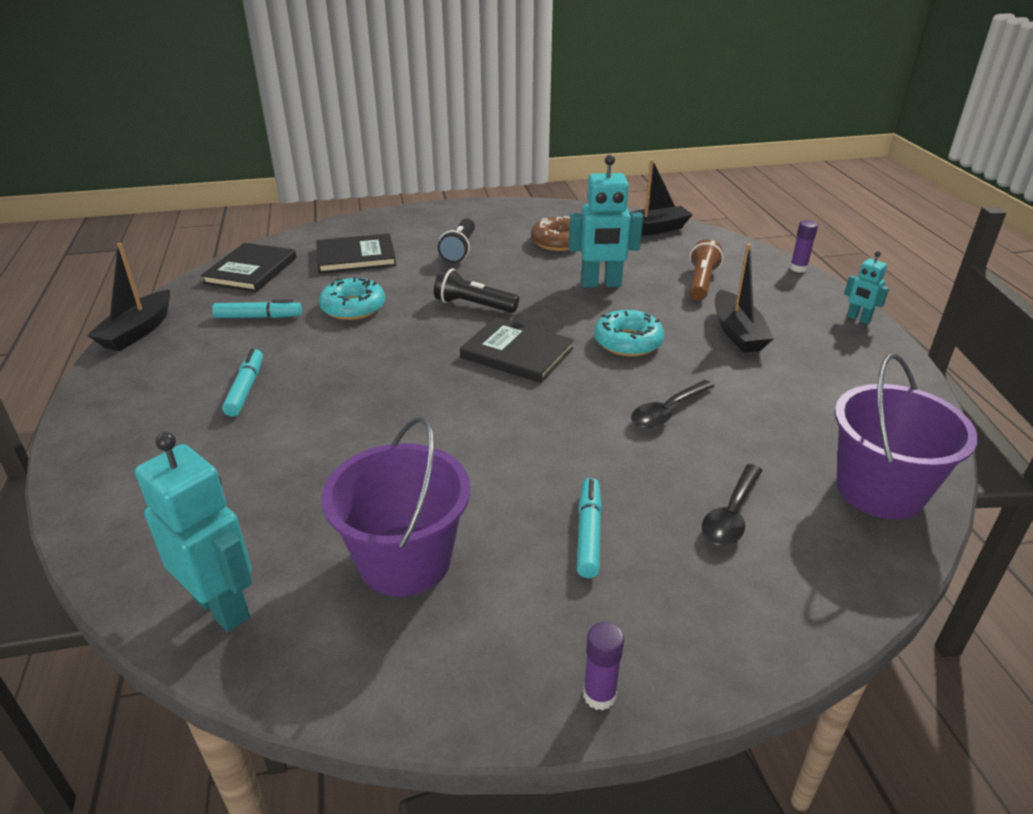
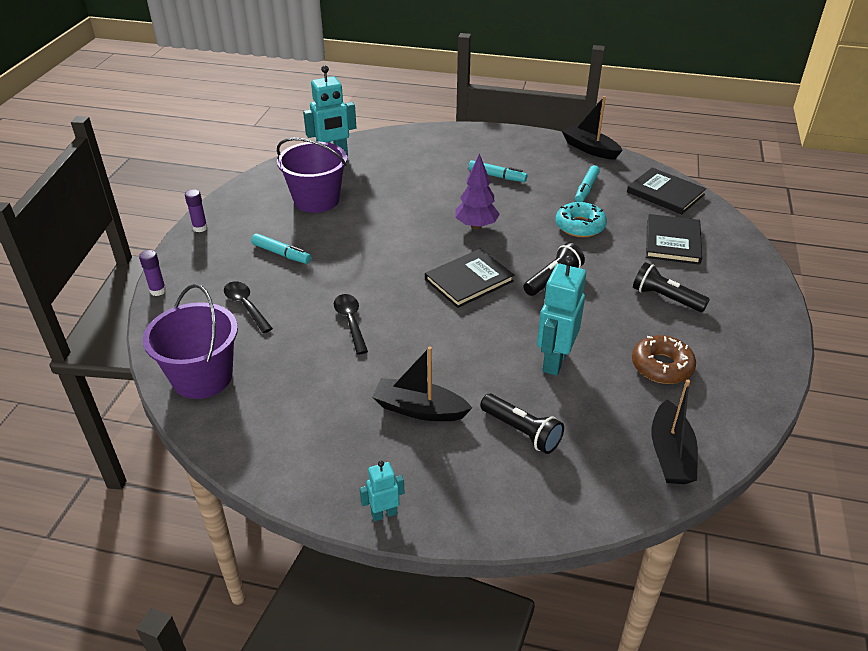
camera: 115 degrees right, 5 degrees up
(395, 375) = (476, 226): none -> purple tree
(628, 342) = (447, 339): turquoise donut -> none
(701, 282) = (522, 431): brown flashlight -> black flashlight
(798, 268) = (512, 534): purple glue stick -> purple glue stick (158, 291)

